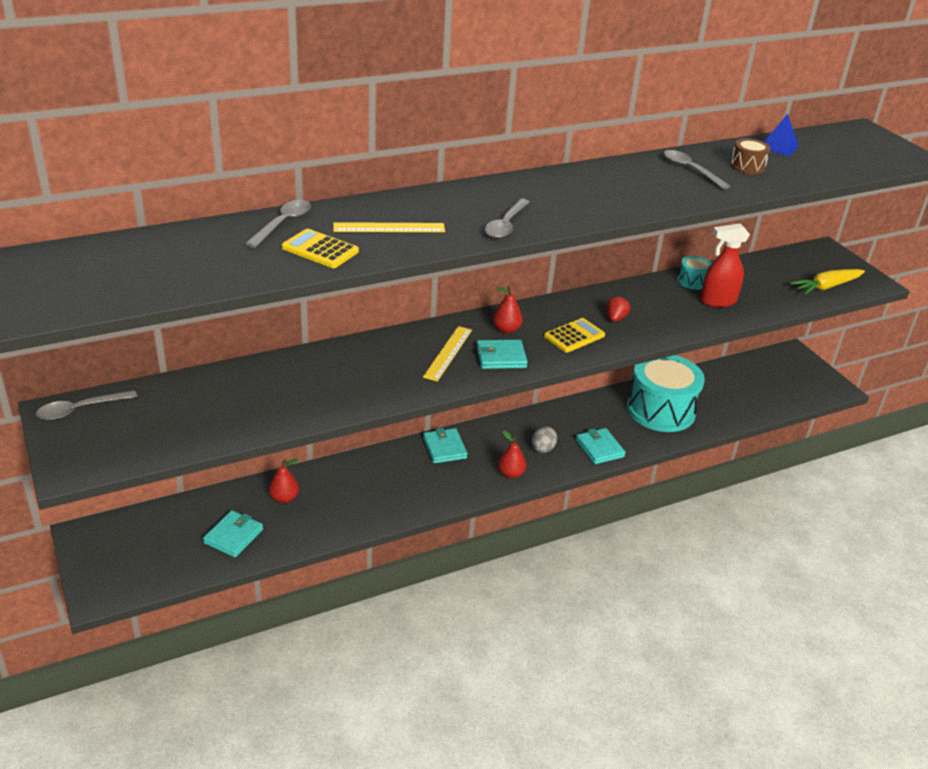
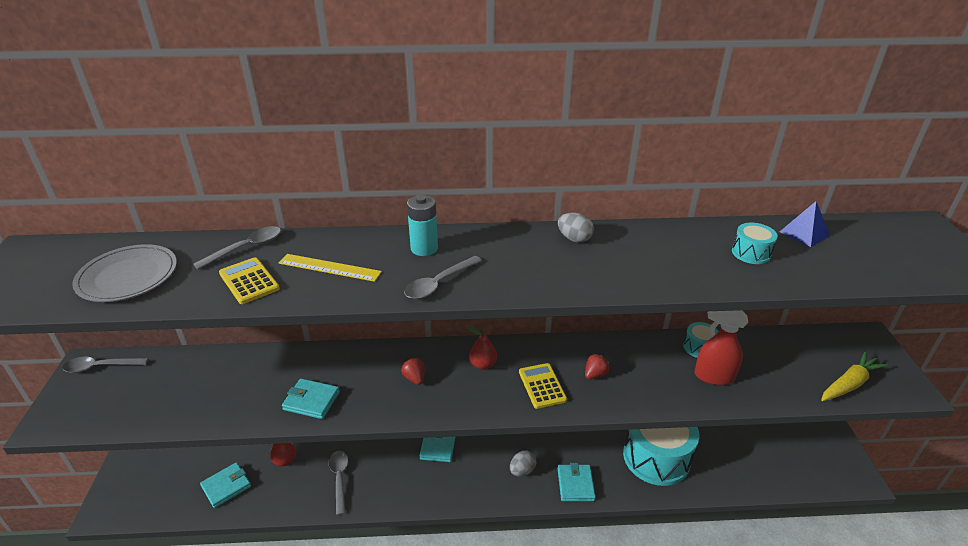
camera: 25 degrees right, 0 degrees up
(183, 265) = (128, 276): none -> grey plate
(448, 353) = (414, 378): yellow ruler -> red strawberry
(465, 200) = (424, 248): none -> turquoise battery
(501, 357) = (458, 394): turquoise wallet -> turquoise wallet (311, 401)
(511, 474) = (479, 489): red pear -> none
(574, 336) = (542, 386): yellow calculator -> yellow calculator turned 90 degrees counterclockwise
(594, 175) = (574, 239): none -> grey egg
(690, 170) = (681, 248): grey spoon -> grey spoon (339, 478)
(747, 167) = (751, 253): brown drum -> turquoise drum
(826, 287) = (849, 384): yellow carrot -> yellow carrot turned 150 degrees clockwise

